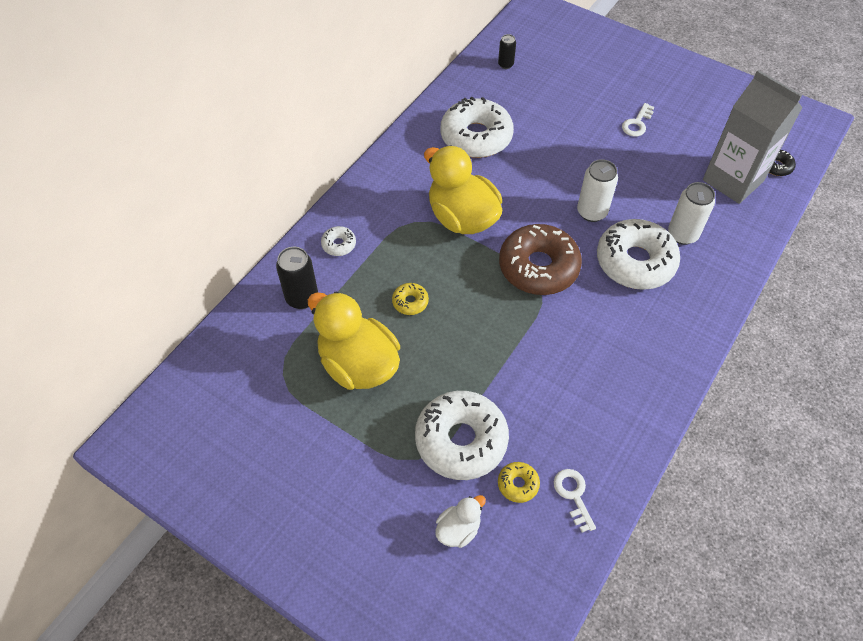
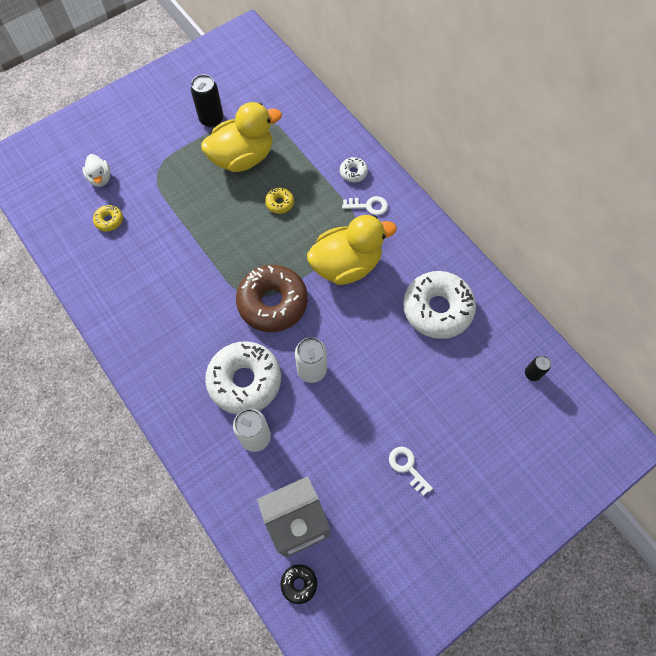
camera: 110 degrees right, 10 degrees up
(302, 298) = (313, 139): black can -> black can (211, 119)
(461, 440) = (156, 199): white donut -> none
(573, 495) = (84, 249): white key -> white key (368, 206)

